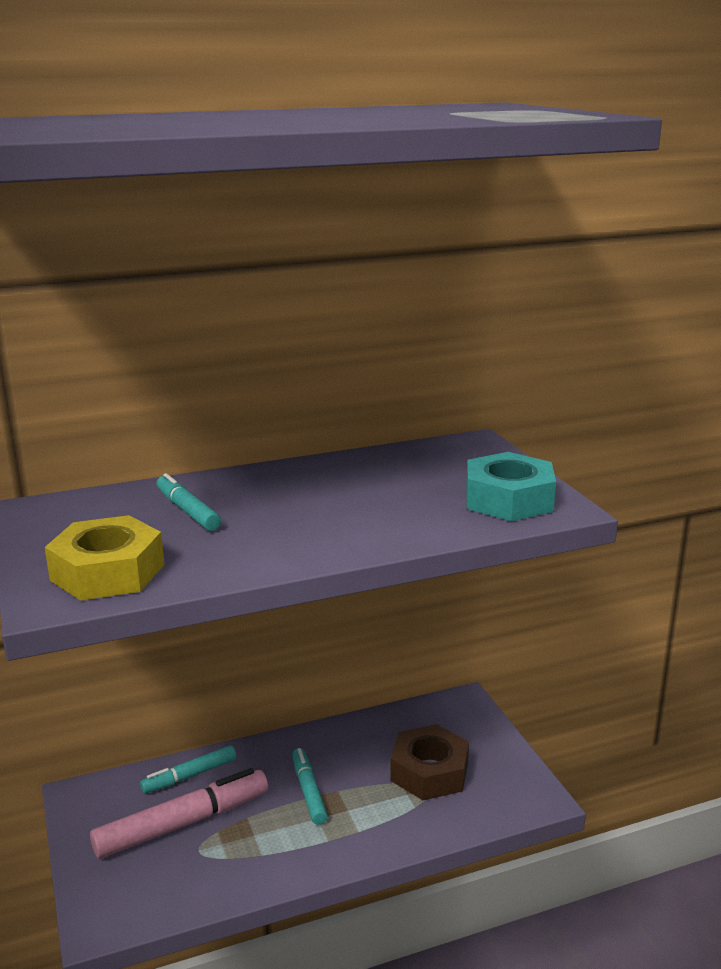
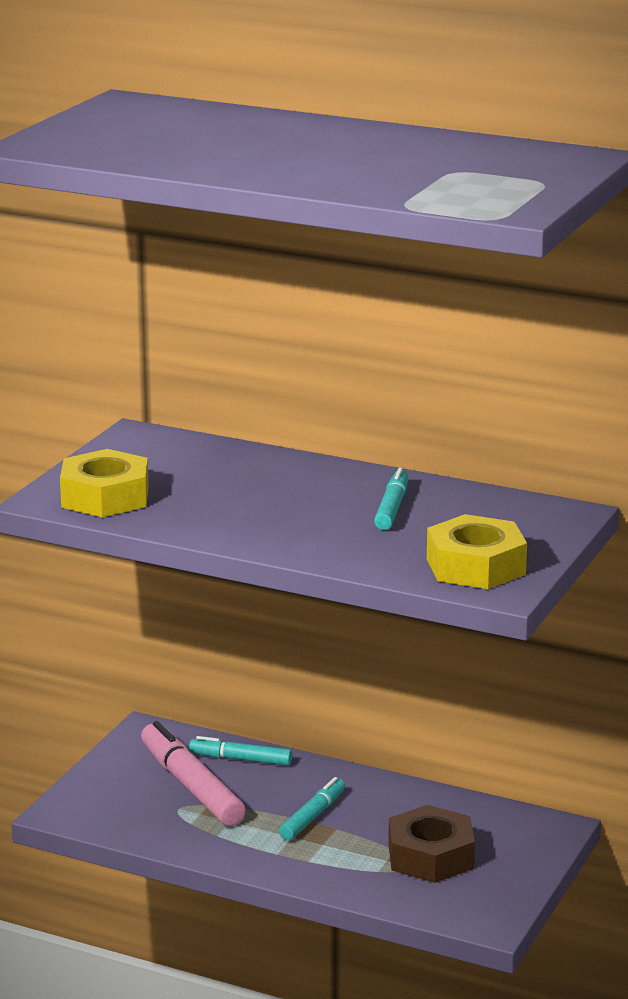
camera: 45 degrees right, 0 degrees up
(183, 823) = (191, 786): pink marker -> pink marker turned 135 degrees counterclockwise
(187, 511) = (228, 477): turquoise marker -> turquoise marker (392, 508)
(508, 499) = (475, 566): turquoise nut -> yellow nut

